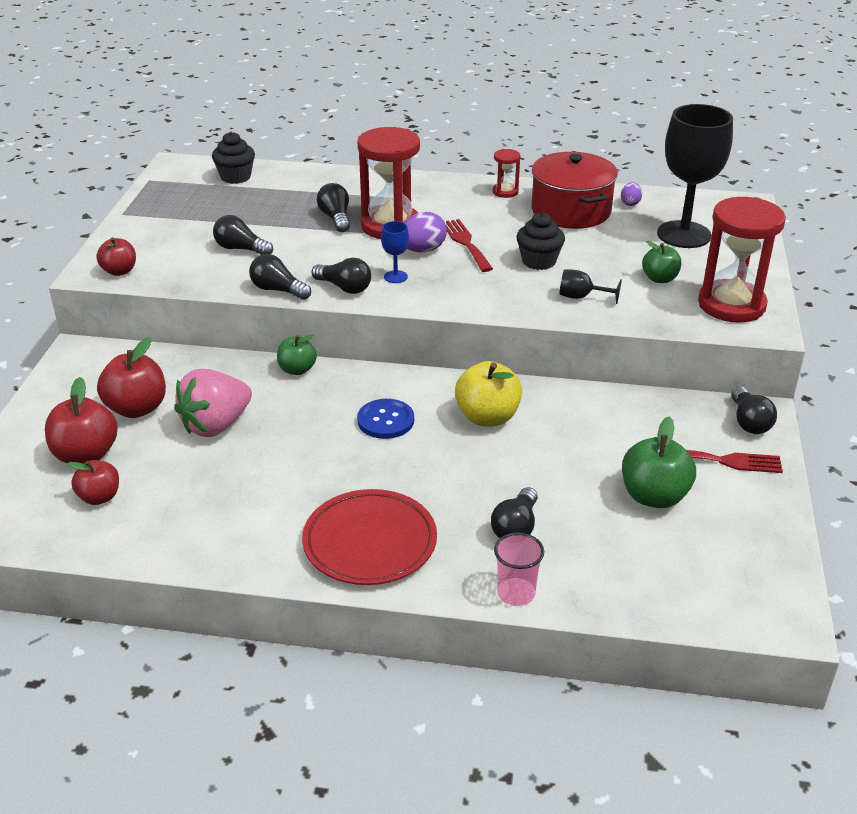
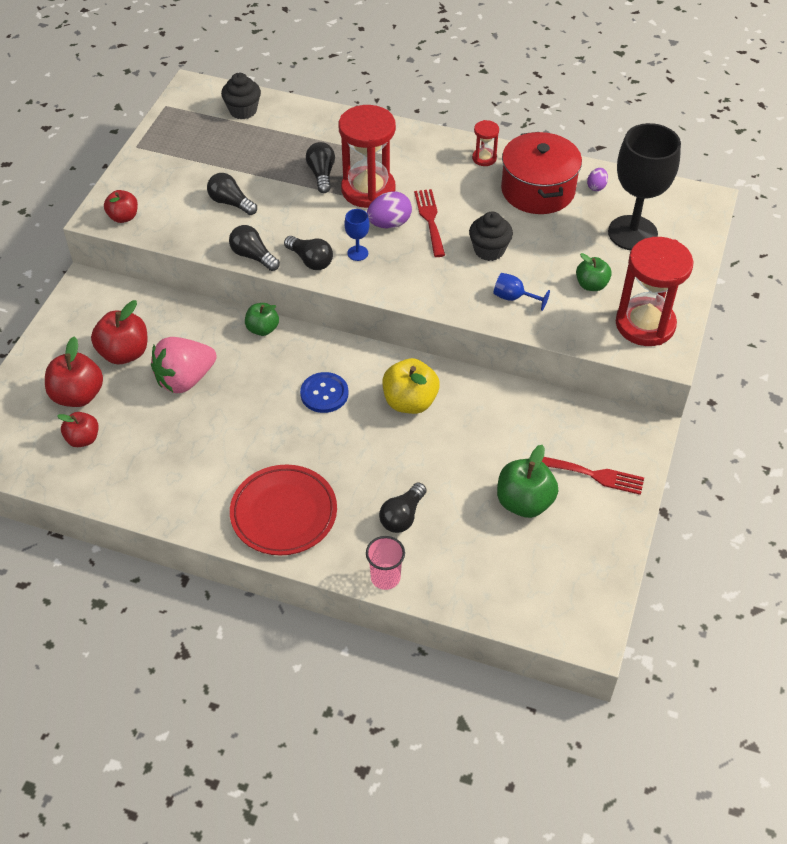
camera: 10 degrees right, 15 degrees up
(581, 297) = (514, 298): black goblet -> blue goblet
(749, 422) = (632, 438): black light bulb -> none

